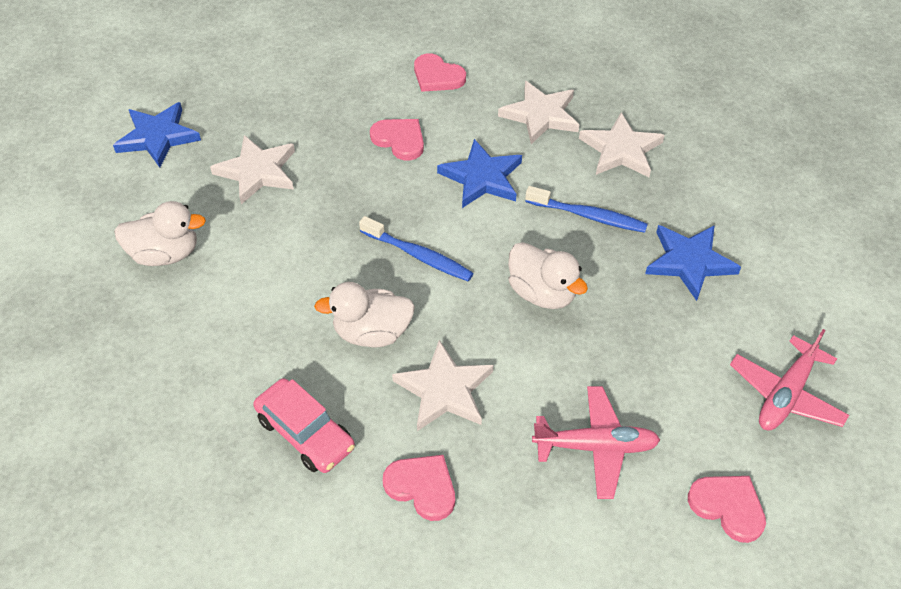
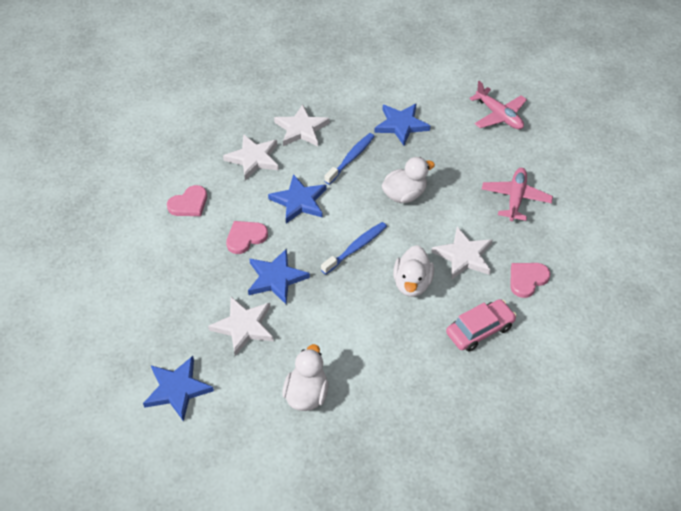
camera: 75 degrees left, 0 degrees up
(341, 184) = (276, 278): none -> blue star
(728, 507) = (559, 157): pink heart -> none

